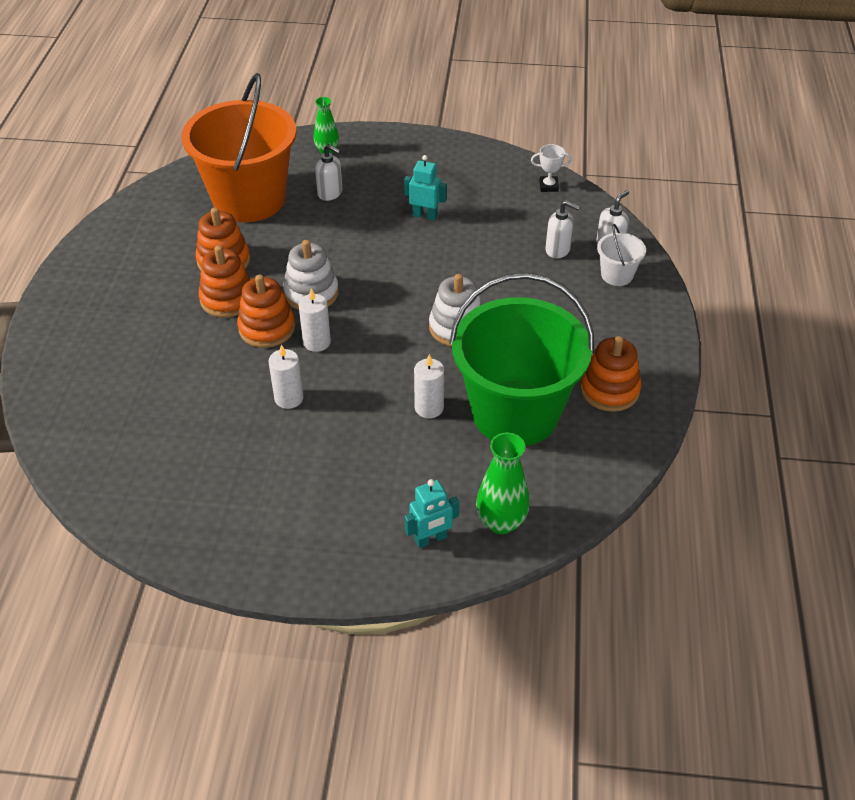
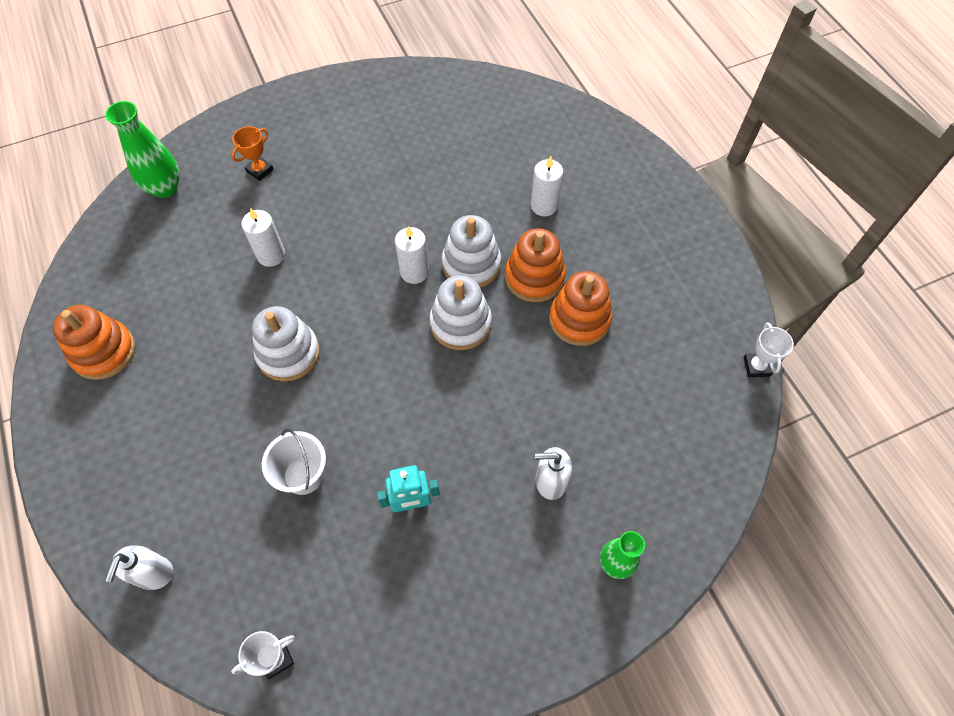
camera: 150 degrees right, 15 degrees up
(140, 191) = (756, 366): none -> white trophy
(249, 199) = (632, 419): orange bucket -> none
(267, 328) = (471, 264): orange stacking toy -> white stacking toy
(289, 398) = (398, 209): white candle -> white candle (544, 206)
(393, 497) = (260, 170): none -> orange trophy
(431, 539) = (214, 154): turquoise robot -> none
(515, 413) = (189, 285): green bucket -> none
(558, 250) = (219, 529): white soap dispenser -> none
(617, 275) = (132, 522): white bucket -> white bucket (303, 475)

